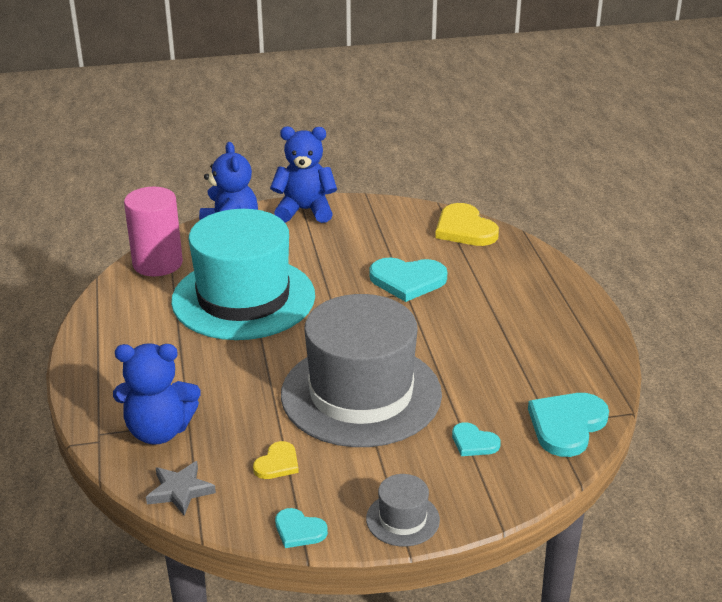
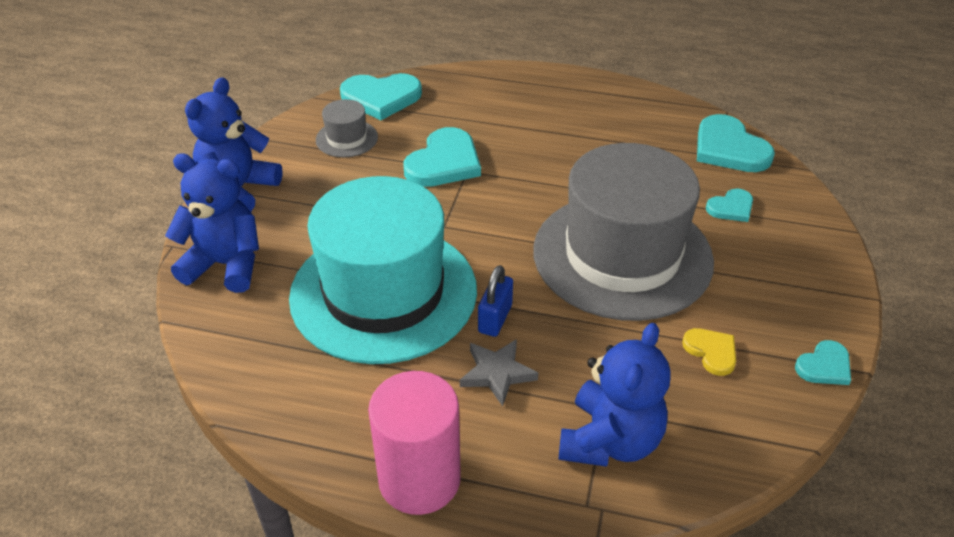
camera: 65 degrees left, 10 degrees up
(157, 263) = (239, 351): pink cylinder -> pink cylinder (419, 479)
(180, 491) = (730, 449): grey star -> grey star (497, 373)
(248, 351) = (495, 318): none -> blue padlock
(402, 519) = (827, 288): grey hat -> grey hat (346, 138)
(464, 229) = (381, 98): yellow heart -> turquoise heart

